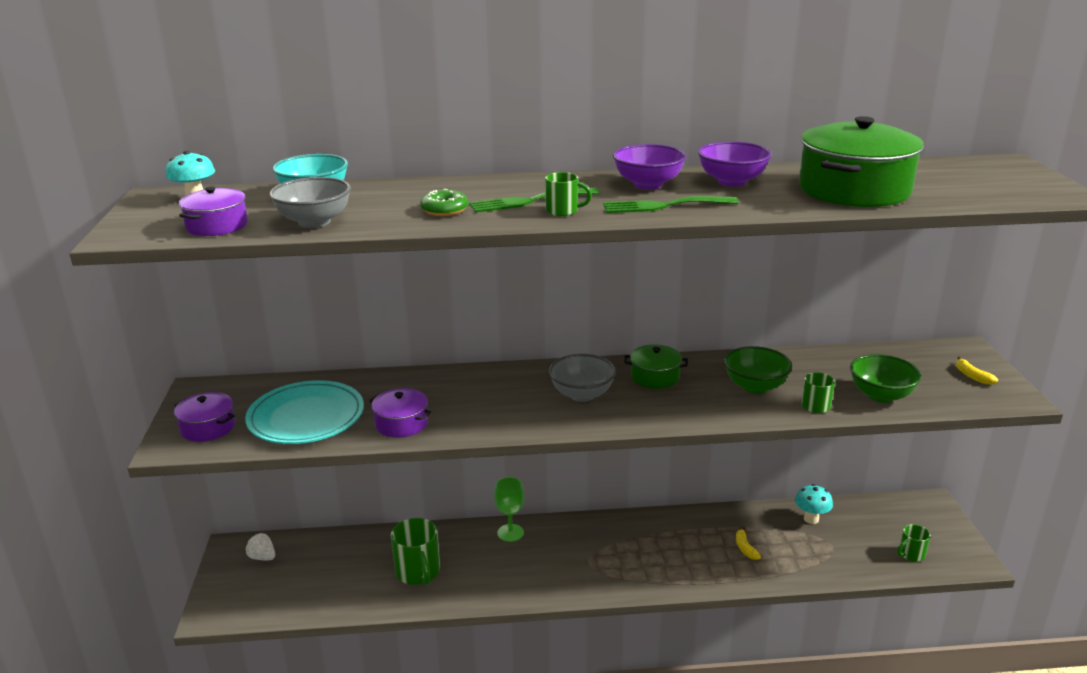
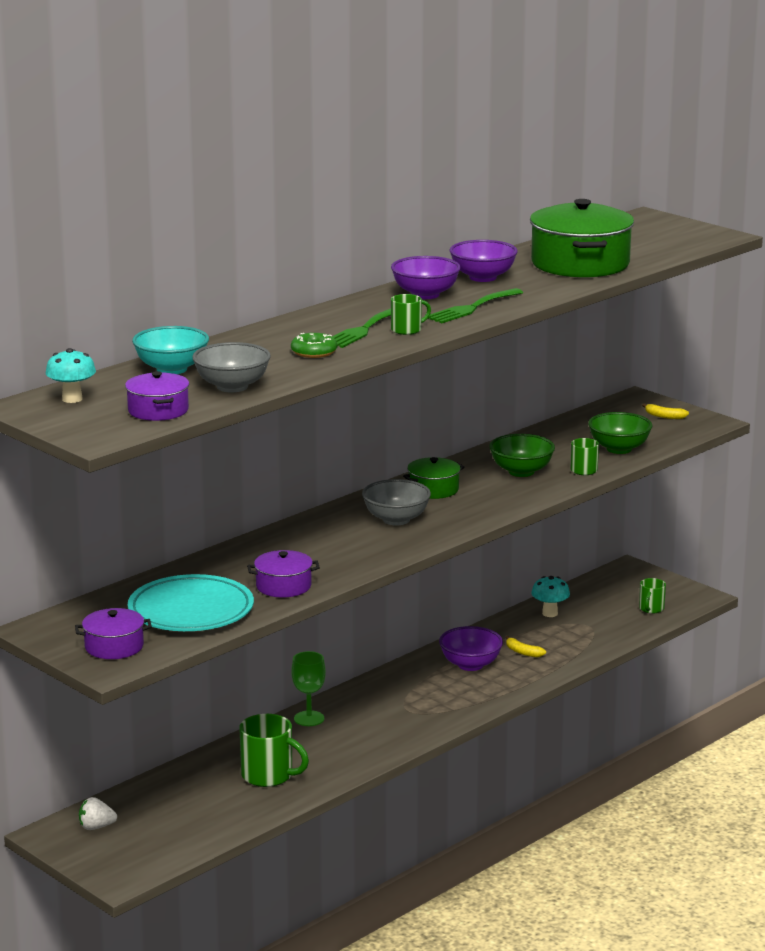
camera: 40 degrees left, 5 degrees down
(688, 540) = (470, 665): none -> purple bowl

